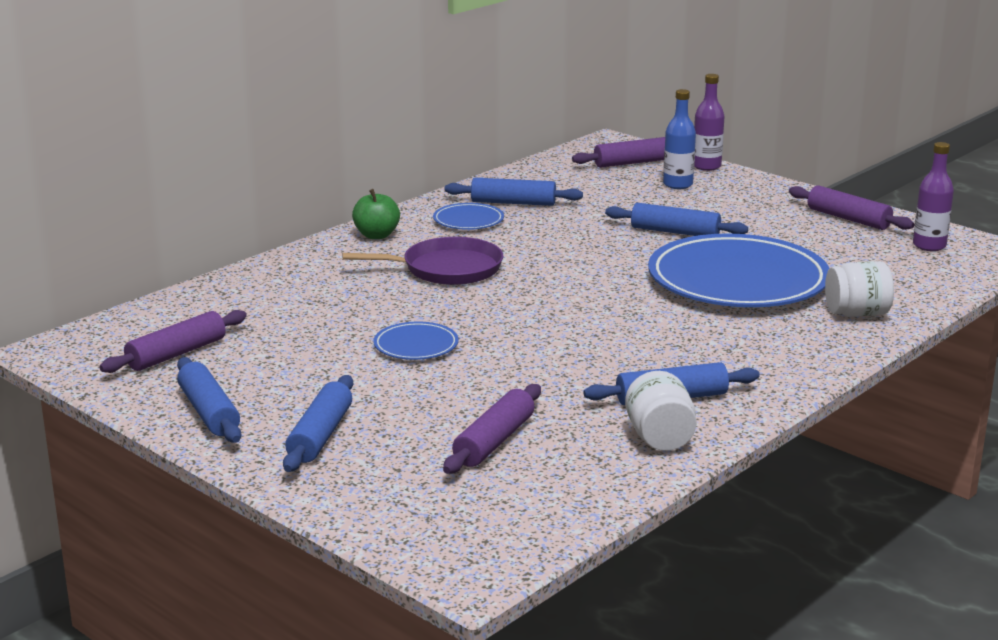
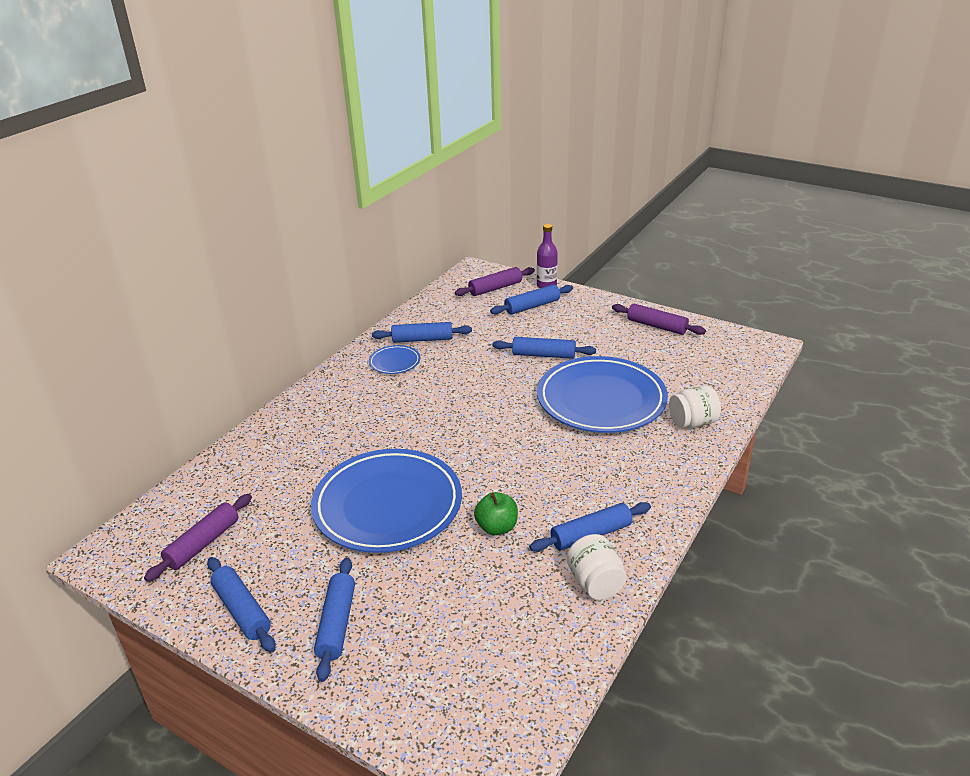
camera: 10 degrees left, 10 degrees up
(376, 235) = (331, 387): green apple -> green apple (497, 527)
(416, 345) = (388, 505): blue plate -> blue plate, size x2.32
(447, 269) = (391, 416): purple pan -> none
(494, 441) = (473, 608): purple rolling pin -> none
(678, 184) = (532, 306): blue bottle -> blue rolling pin
(929, 246) = (718, 346): purple bottle -> none

